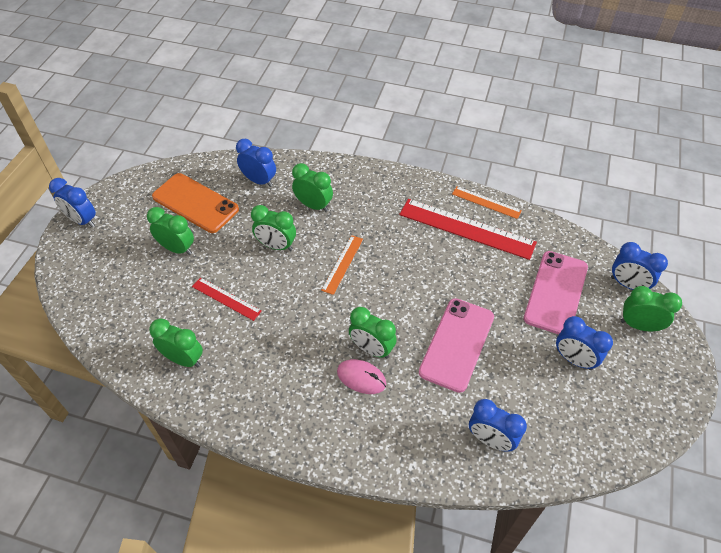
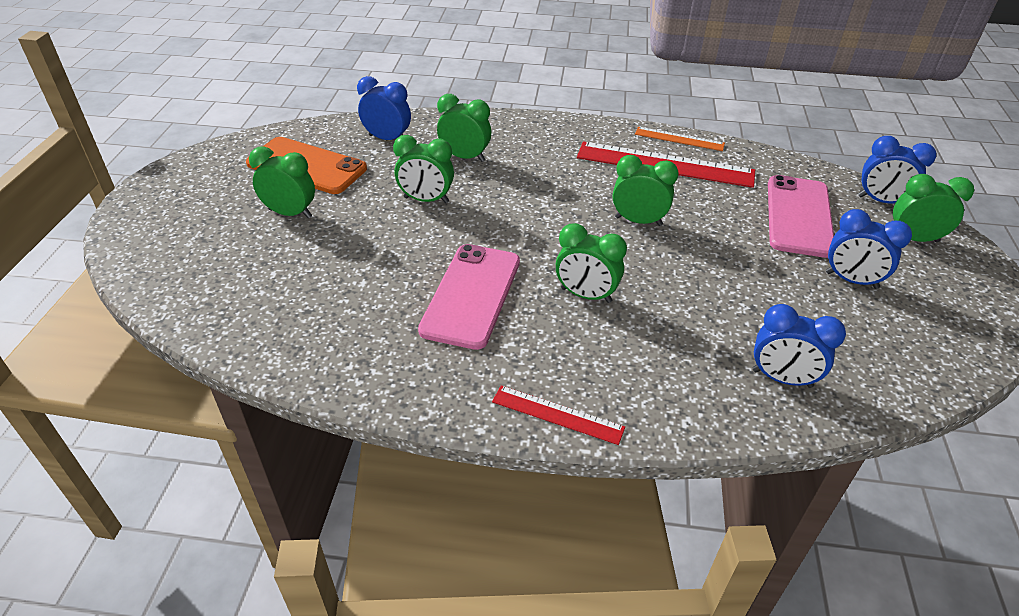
camera: 10 degrees left, 10 degrees down
(82, 220) = (150, 195): blue clock -> none
(183, 359) = (322, 332): green clock -> green clock (638, 221)
(226, 298) = (370, 260): red ruler -> red ruler (557, 414)
(342, 264) = (519, 211): orange ruler -> none
(361, 378) = (582, 328): pink mouse -> none
(457, 344) = (696, 279): pink phone -> pink phone (471, 295)

